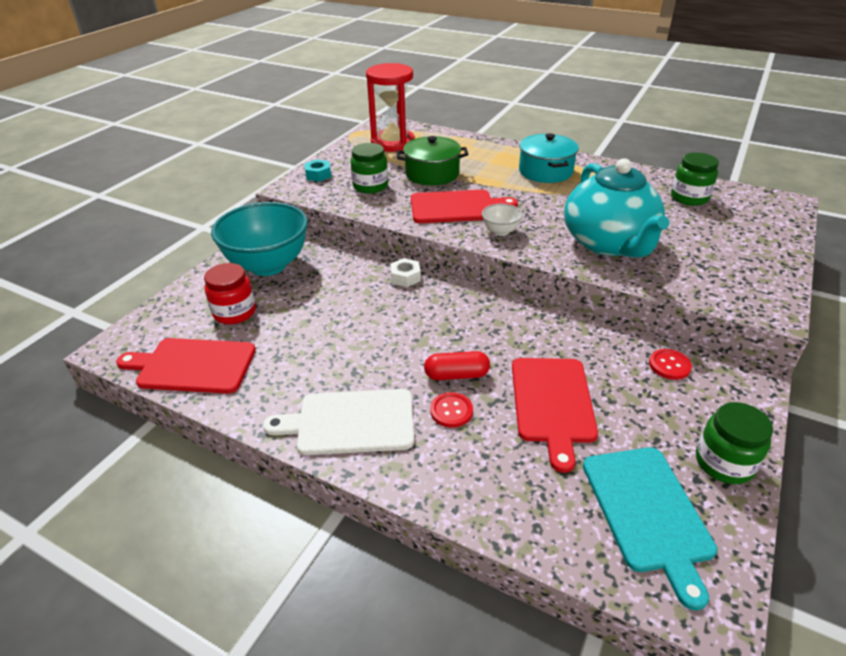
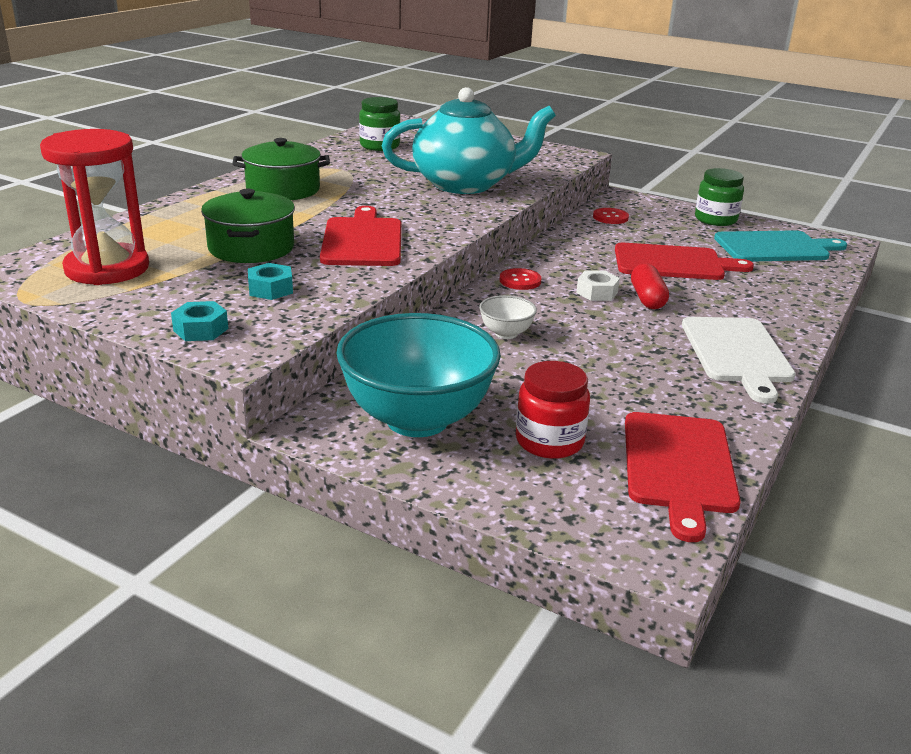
camera: 90 degrees left, 10 degrees down
(370, 186) = (271, 289): green jar -> turquoise nut
(405, 277) = (464, 316): white nut -> white nut (597, 292)
(451, 411) = (700, 304): red button -> red button (520, 281)
(500, 231) = (432, 224): white bowl -> white bowl (506, 333)
(545, 171) = (283, 189): turquoise pot -> green pot

